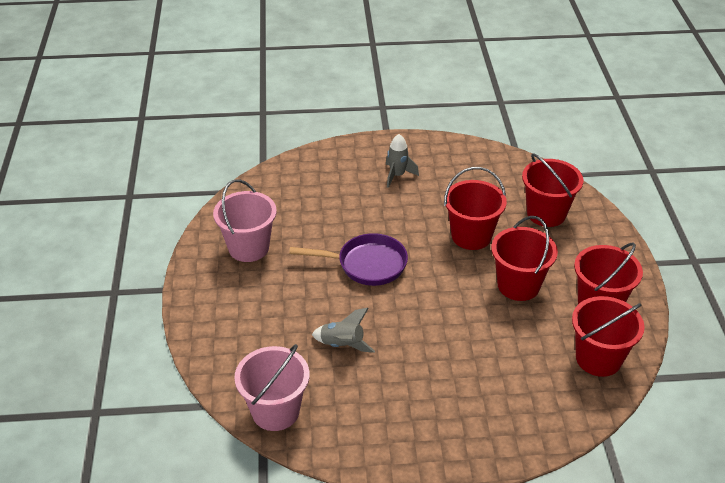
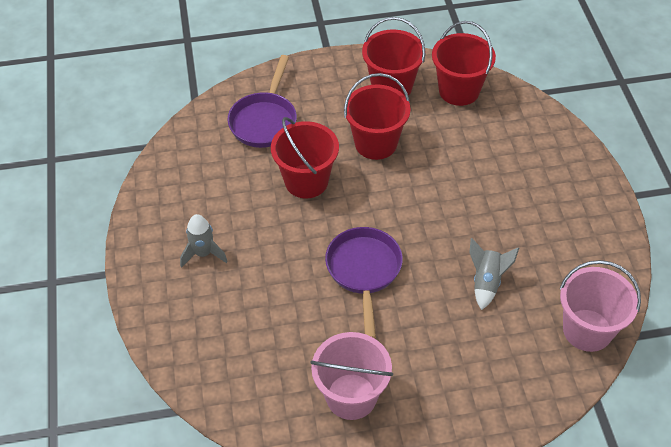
camera: 95 degrees left, 10 degrees up
(546, 213) = (264, 120): red bucket -> purple pan

